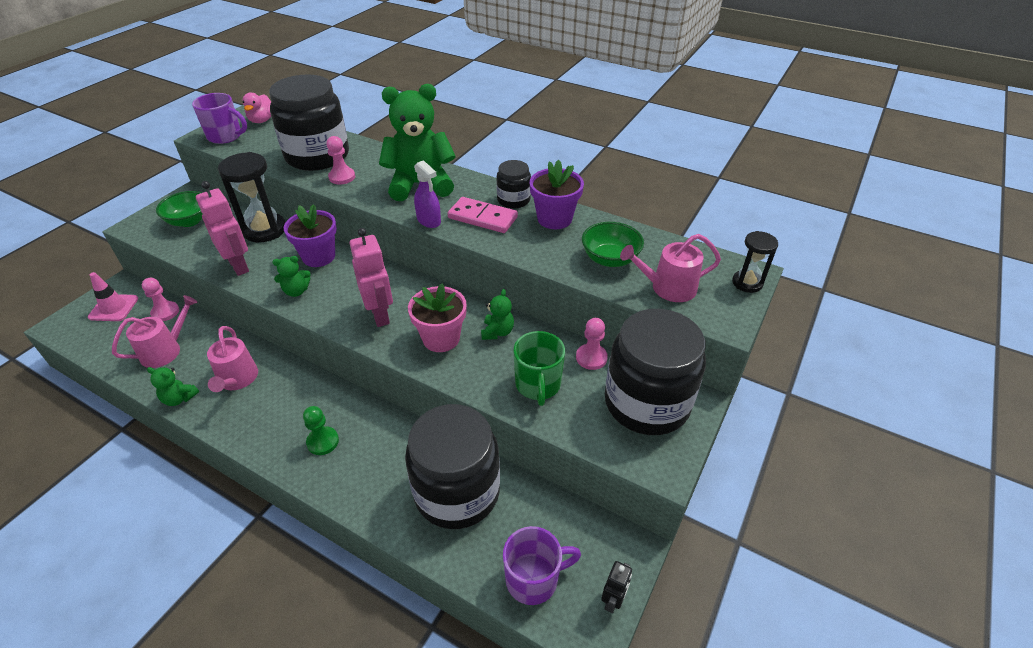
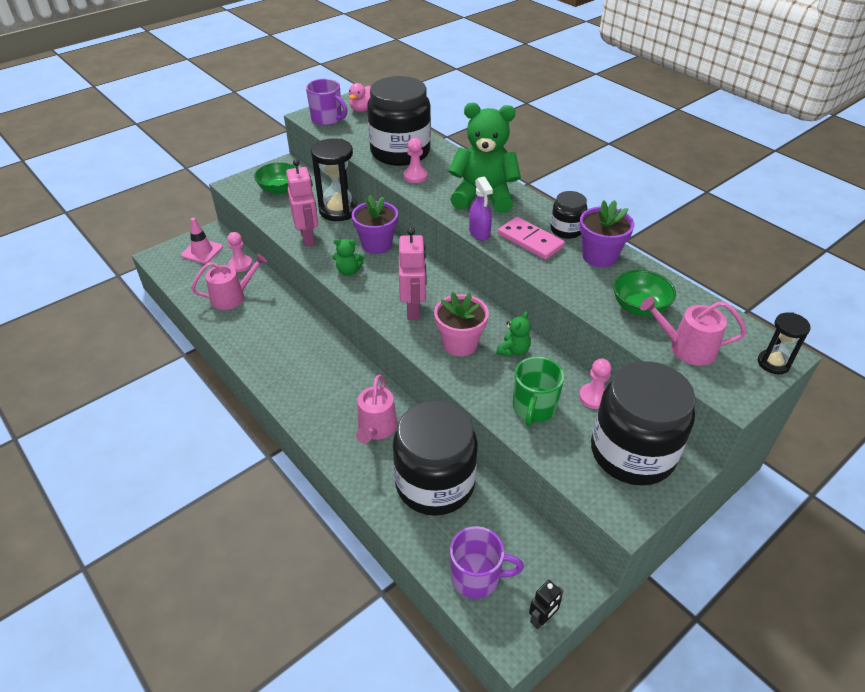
camera: 20 degrees right, 0 degrees up
(179, 398) = (232, 340): green teddy bear -> none
(237, 379) = (281, 336): pink watering can -> pink watering can (376, 428)
(323, 442) = (335, 408): green pawn -> none

